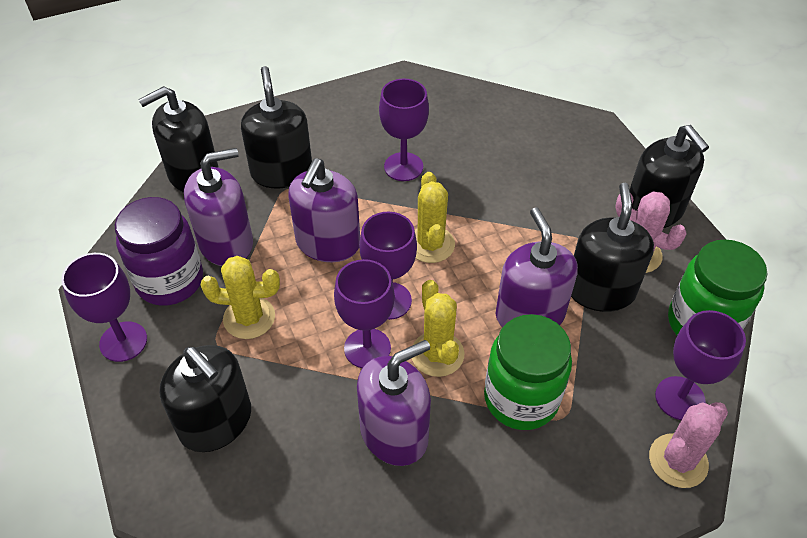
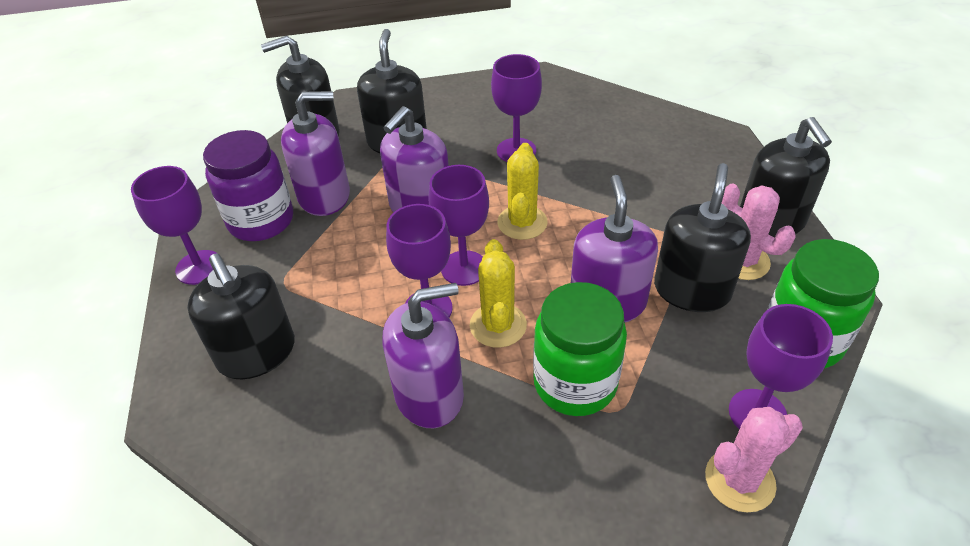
camera: 15 degrees right, 5 degrees down
(249, 318) = (322, 264): yellow cactus -> none

